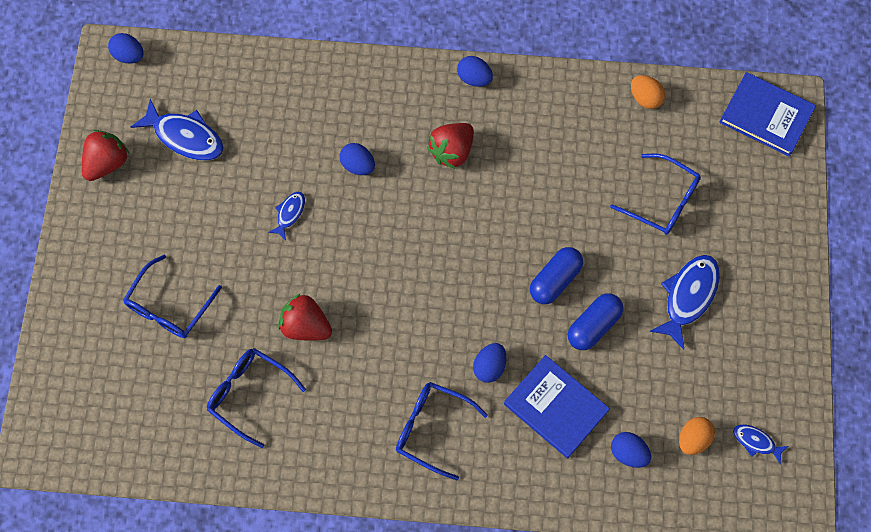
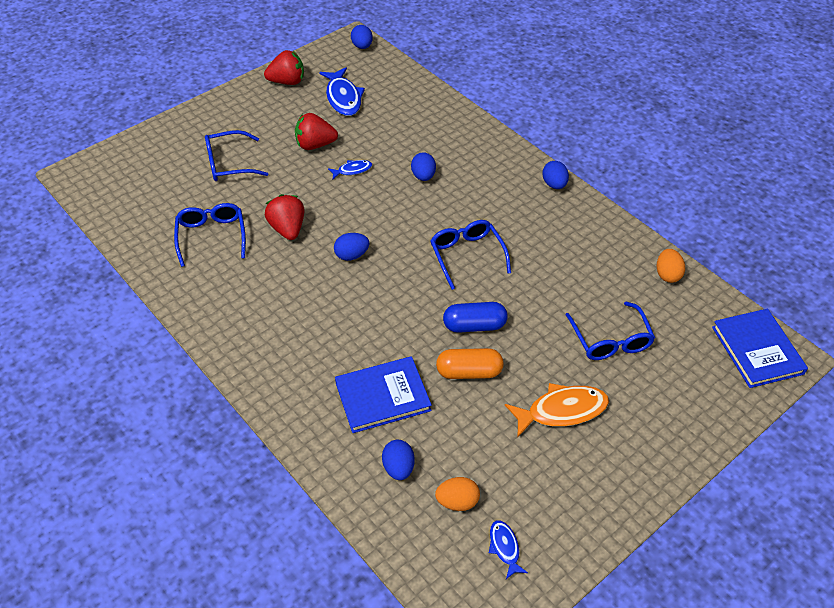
camera: 45 degrees right, 20 degrees down
(432, 429) = (288, 340): blue glasses -> blue glasses (467, 255)
(452, 151) = (492, 210): red strawberry -> red strawberry (315, 145)
(489, 367) = (369, 337): blue egg -> blue egg (352, 255)
(555, 407) = (383, 396): blue book -> blue book turned 75 degrees clockwise
(593, 326) = (469, 372): blue capsule -> orange capsule
(688, 296) = (562, 411): blue fish -> orange fish

